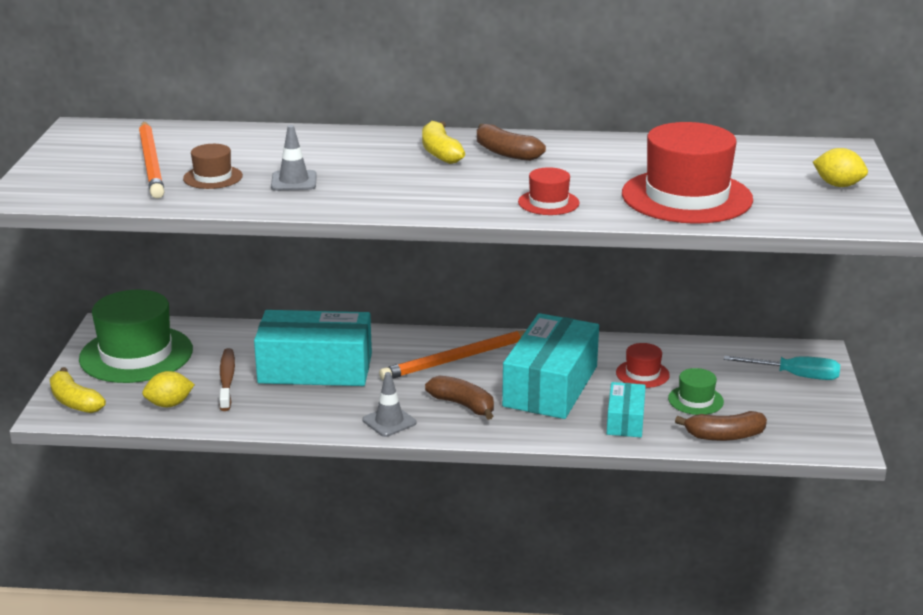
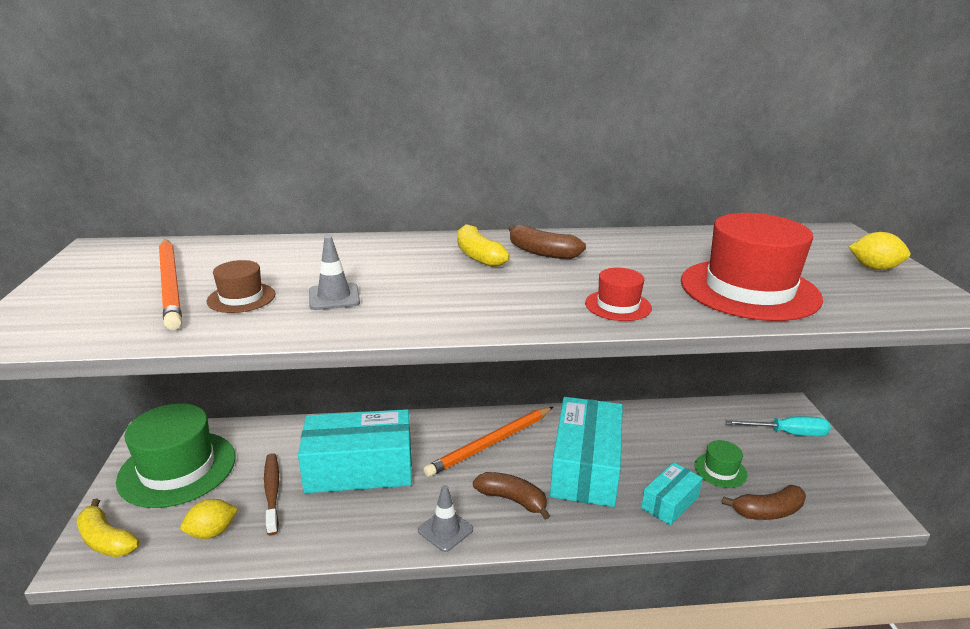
camera: 10 degrees left, 0 degrees up
(625, 420) = (670, 502): turquoise box -> turquoise box turned 45 degrees clockwise
(642, 374) = (660, 444): red hat -> none

